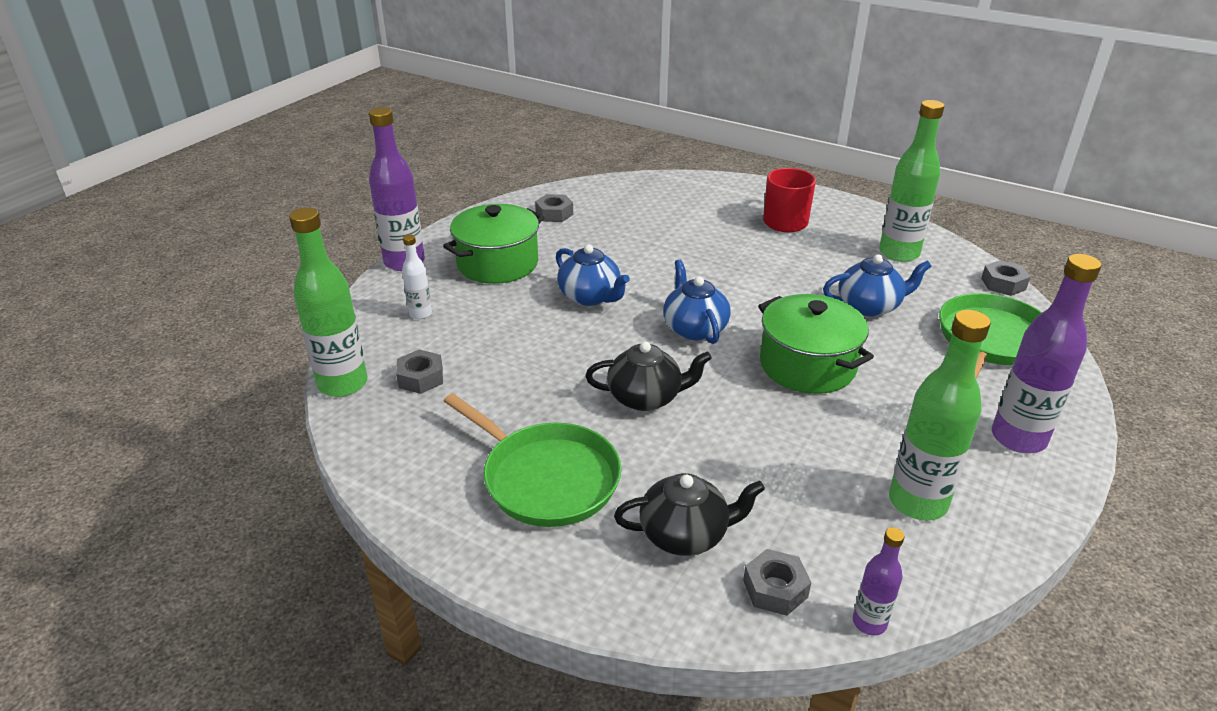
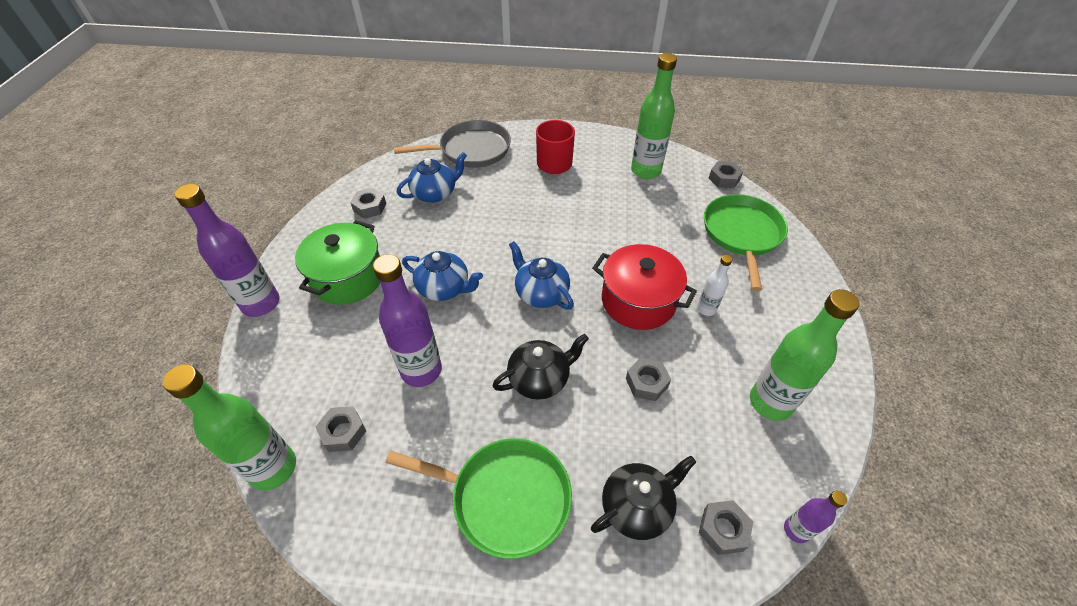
camera: 25 degrees left, 15 degrees up
(420, 314) = (306, 358): white bottle -> white bottle (706, 309)
(694, 190) = (471, 150): none -> grey pan
(768, 437) = (646, 382): none -> grey nut
(807, 365) = (638, 301): green pot -> red pot
(870, 306) = (651, 228): blue teapot -> blue teapot (435, 193)
(1018, 438) = (800, 317): purple bottle -> purple bottle (421, 370)

